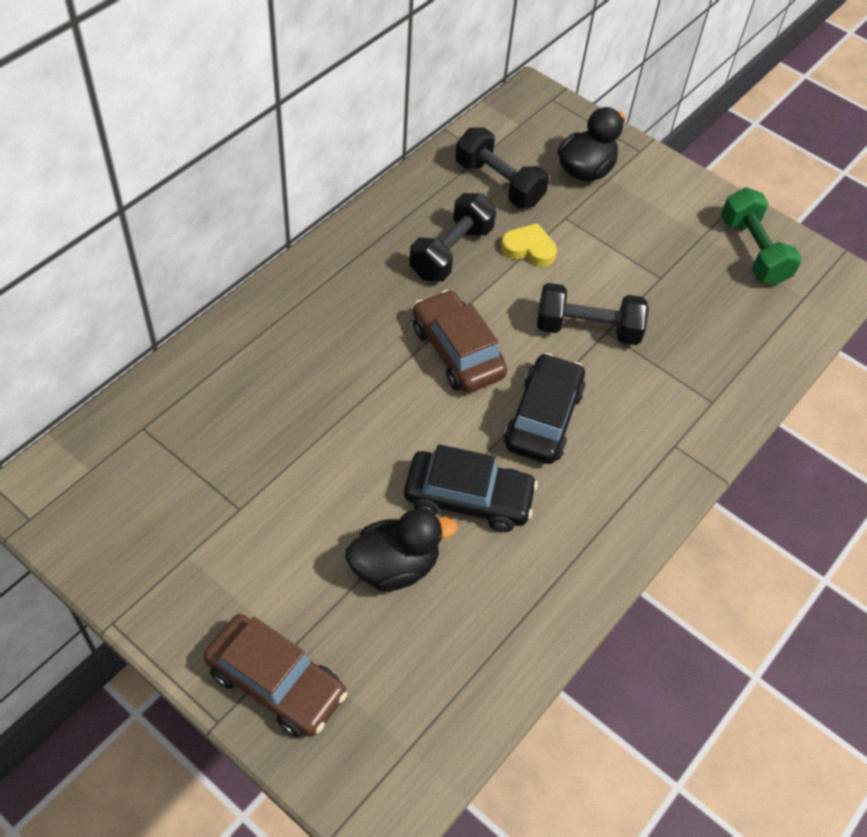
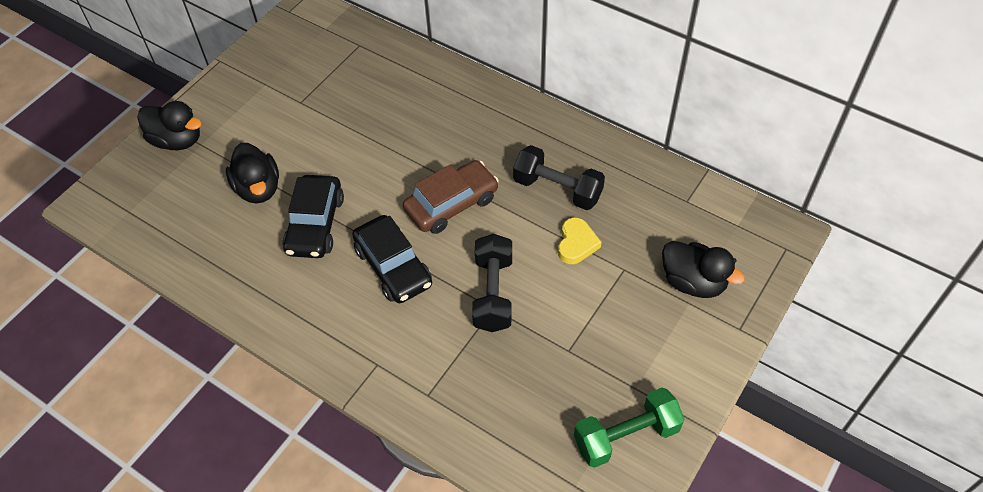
camera: 90 degrees right, 0 degrees up
(276, 682) = (177, 140): brown car -> black duck
(498, 183) = (651, 215): black dumbbell -> none
(543, 418) = (393, 267): black car -> black car turned 45 degrees clockwise

